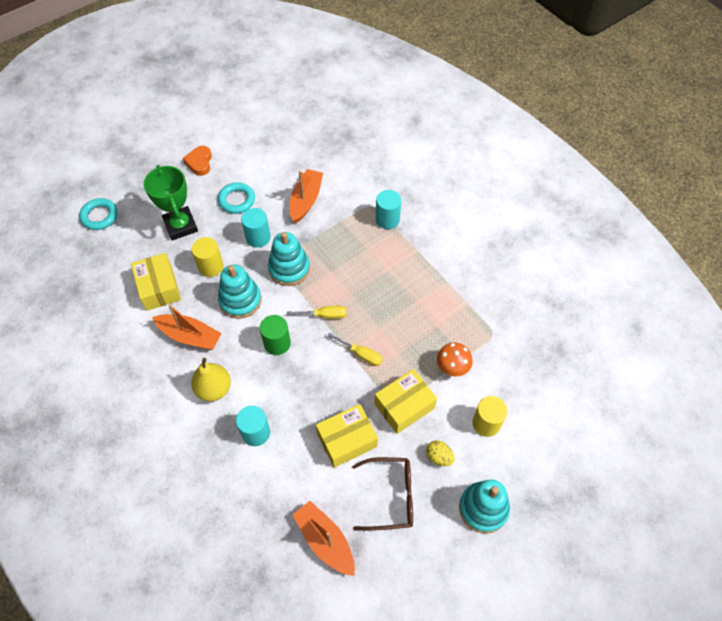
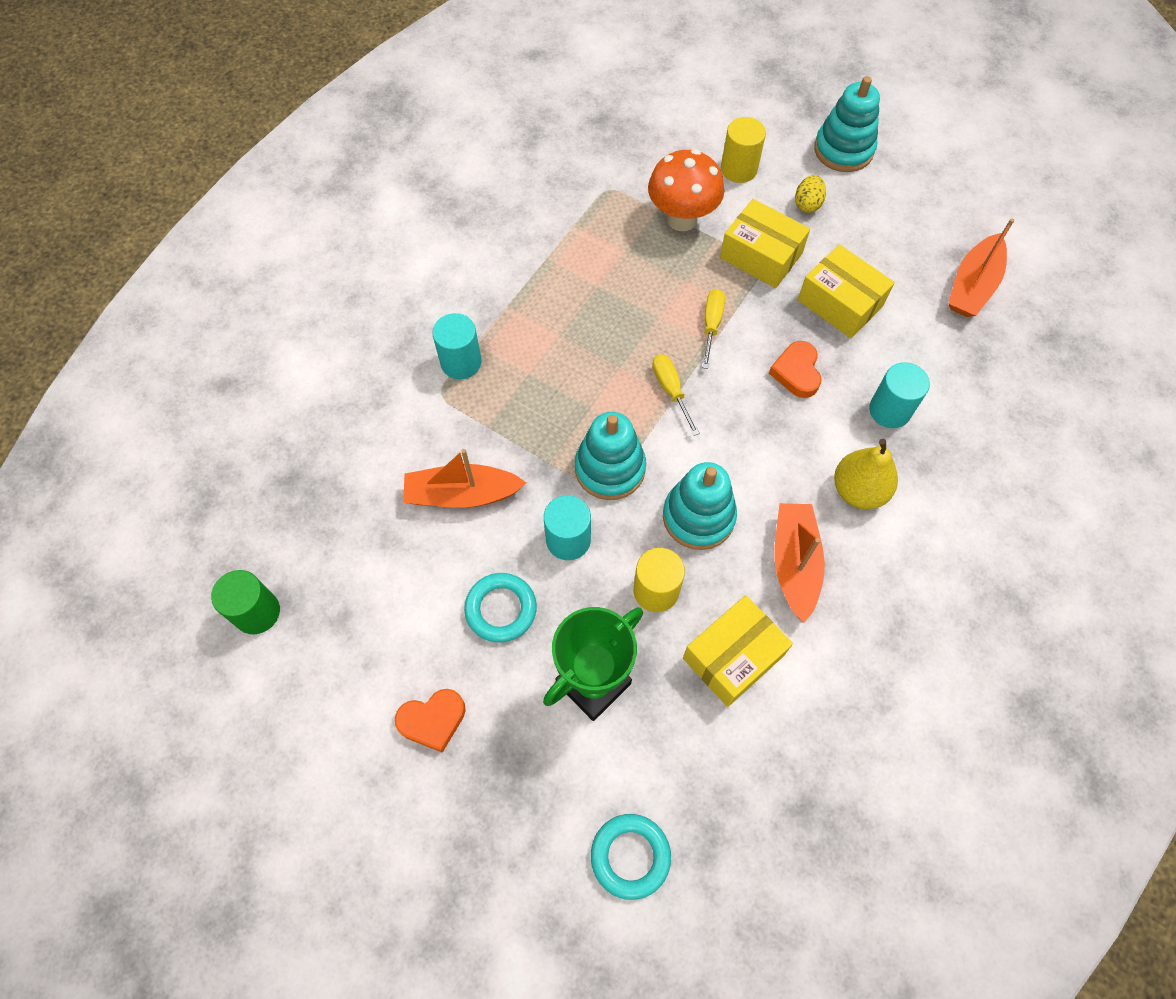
camera: 110 degrees left, 5 degrees up
(277, 343) = (746, 435): green cylinder -> green cylinder (257, 612)
(306, 389) = (796, 372): none -> orange heart
(390, 496) = (883, 238): brown glasses -> none
(452, 368) = (682, 219): orange mushroom -> orange mushroom, size x1.51

